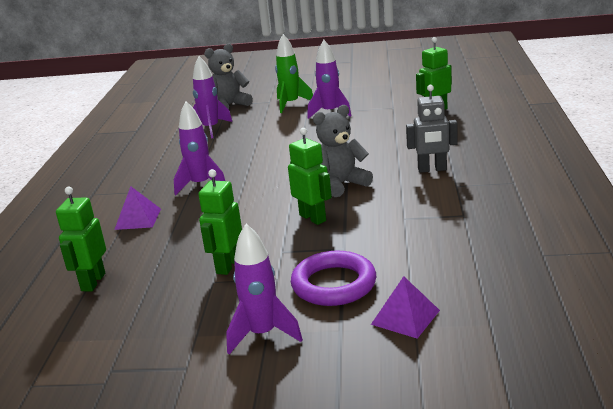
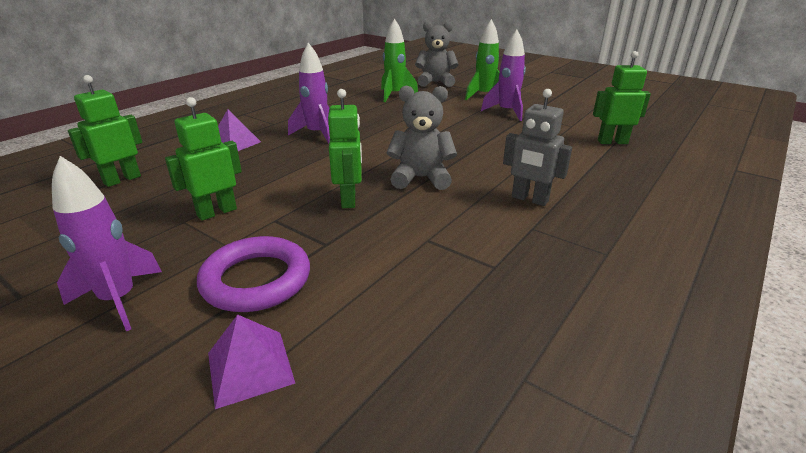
camera: 30 degrees right, 5 degrees up
(211, 129) = (395, 95): purple rocket -> green rocket

